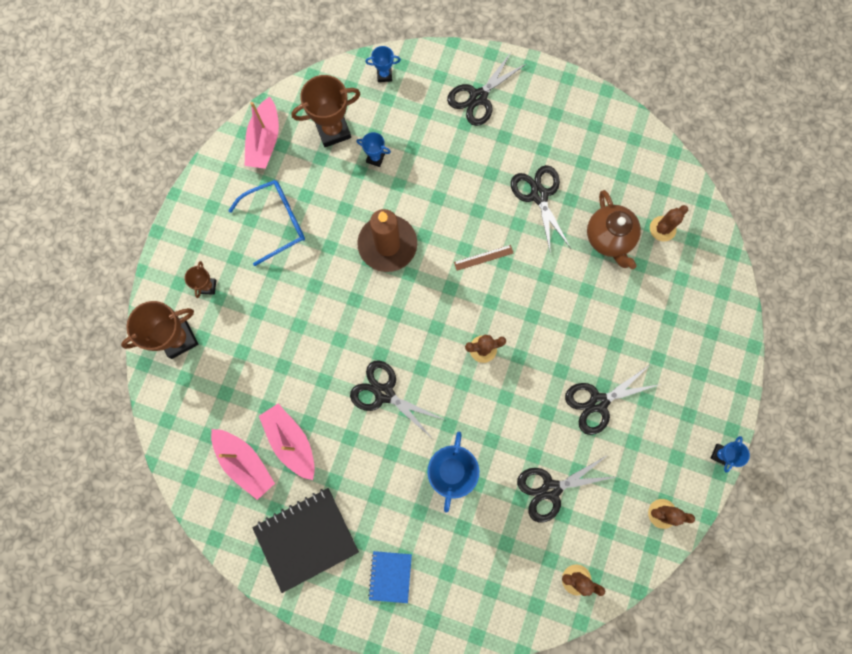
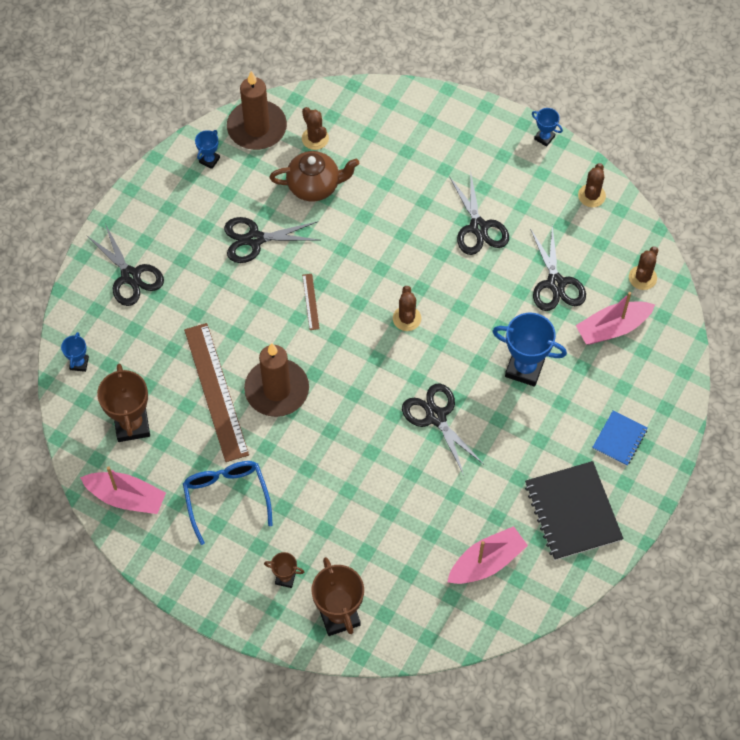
camera: 80 degrees left, 15 degrees down
(291, 441) = (471, 514): pink boat -> pink boat (612, 328)
(375, 158) = (175, 387): blue trophy -> blue trophy (209, 160)
(377, 193) = (216, 391): none -> brown ruler
(384, 393) = (436, 417): black scissors -> black scissors turned 105 degrees clockwise
(390, 576) = (619, 439): blue notebook -> blue notebook turned 75 degrees counterclockwise
(661, 173) = (257, 128): none -> brown candle

